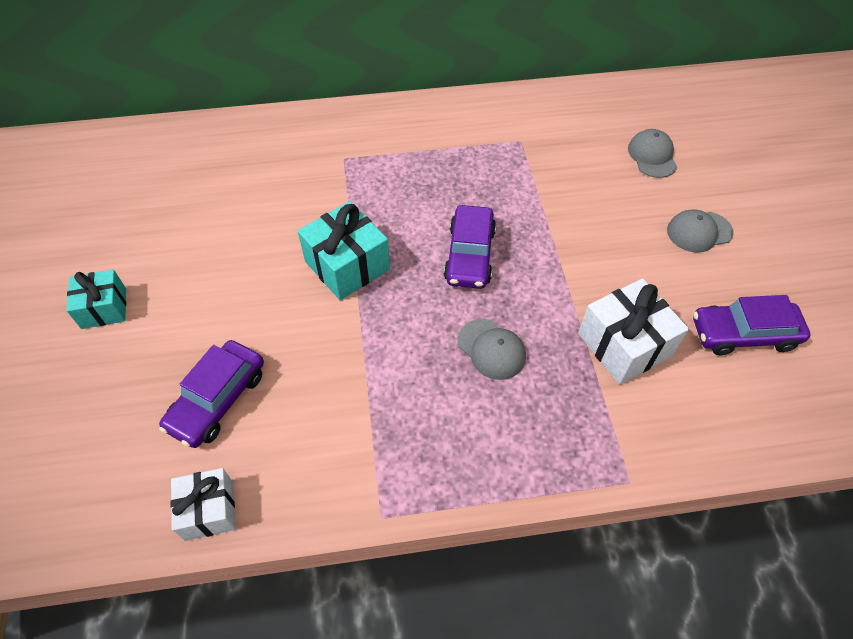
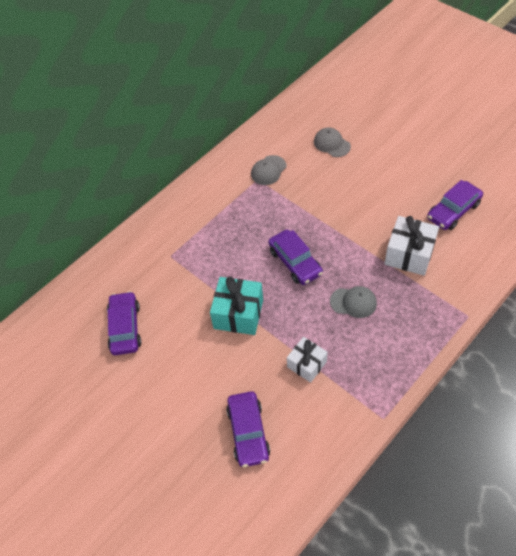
camera: 35 degrees left, 0 degrees up
(104, 308) = (129, 439): turquoise gift -> none
(209, 510) = (303, 483): white gift -> white gift (307, 364)
(224, 197) = (125, 328): none -> purple car
(699, 232) = (390, 172): grey cap -> grey cap (268, 170)

